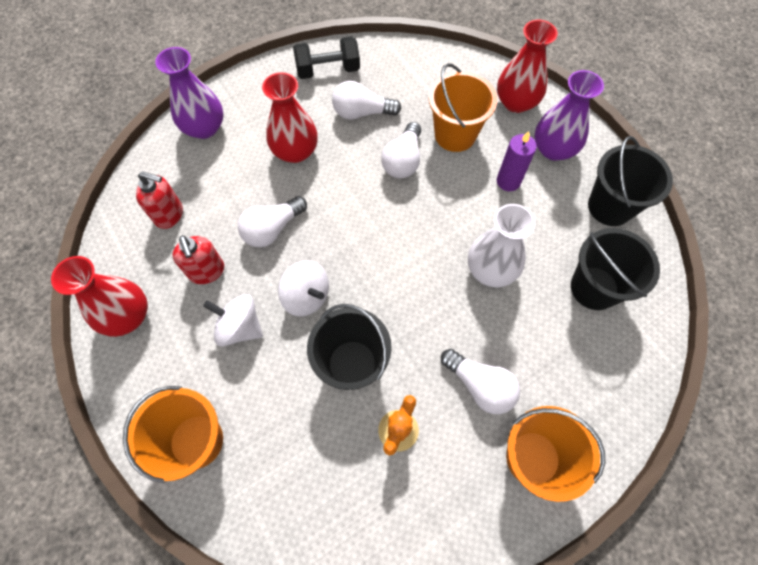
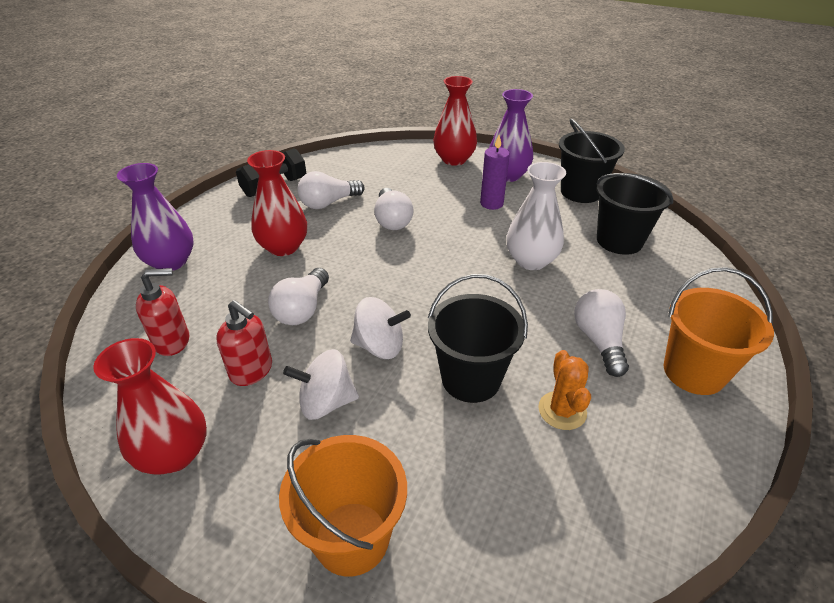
camera: 30 degrees left, 25 degrees down
(455, 134) = (422, 191): orange bucket -> none
(479, 385) = (599, 341): white light bulb -> white light bulb turned 105 degrees counterclockwise

